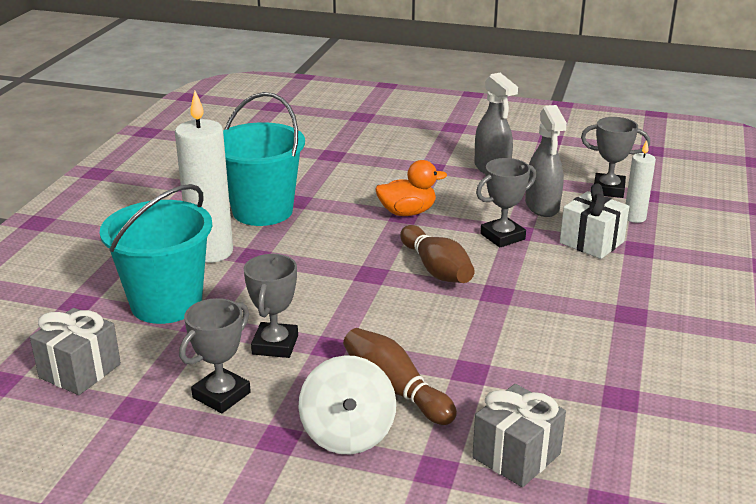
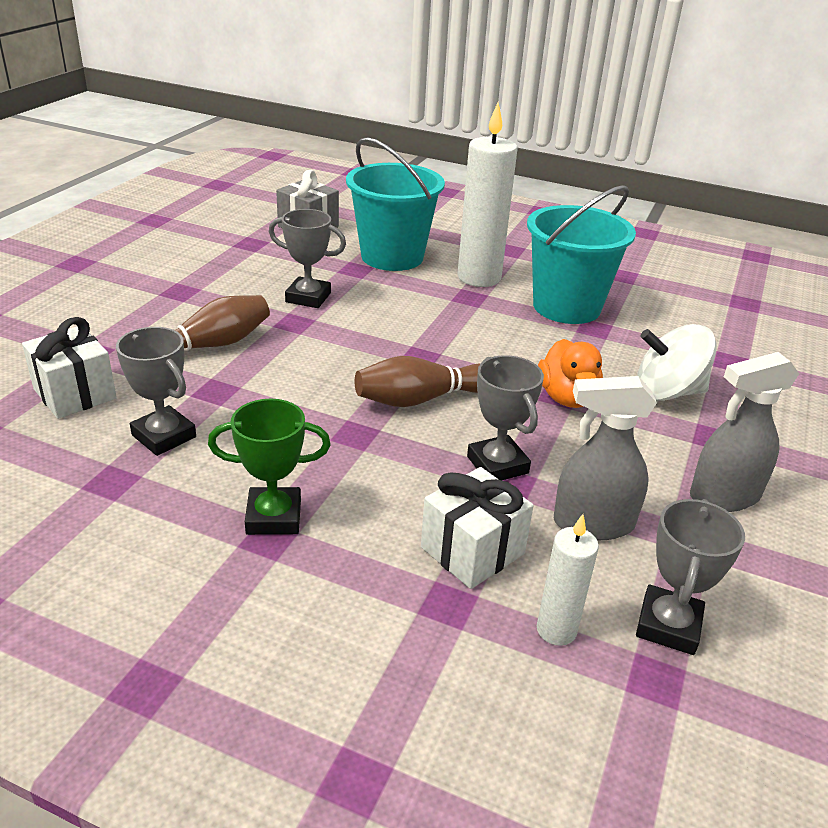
camera: 95 degrees right, 5 degrees up
(221, 395) = (248, 273): grey trophy -> grey trophy (164, 436)
(348, 434) = (164, 318): white spinning top -> white spinning top (667, 392)
(516, 456) = (75, 394): grey gift -> white gift
(610, 315) = (274, 517): none -> green trophy

